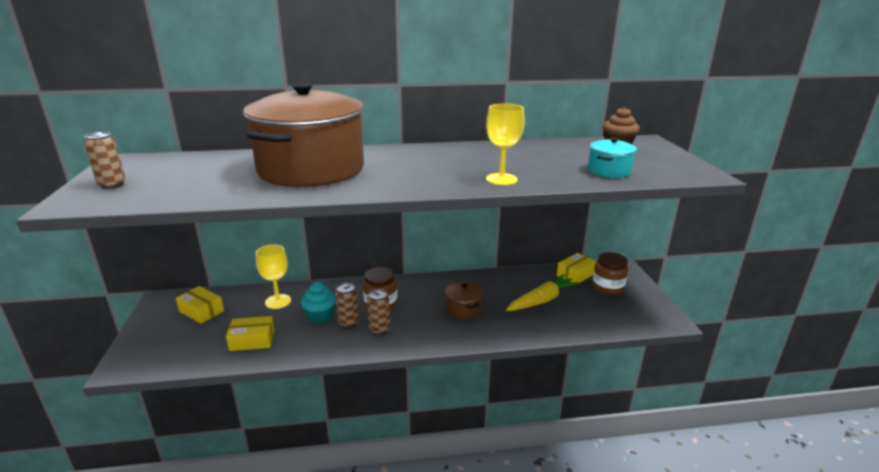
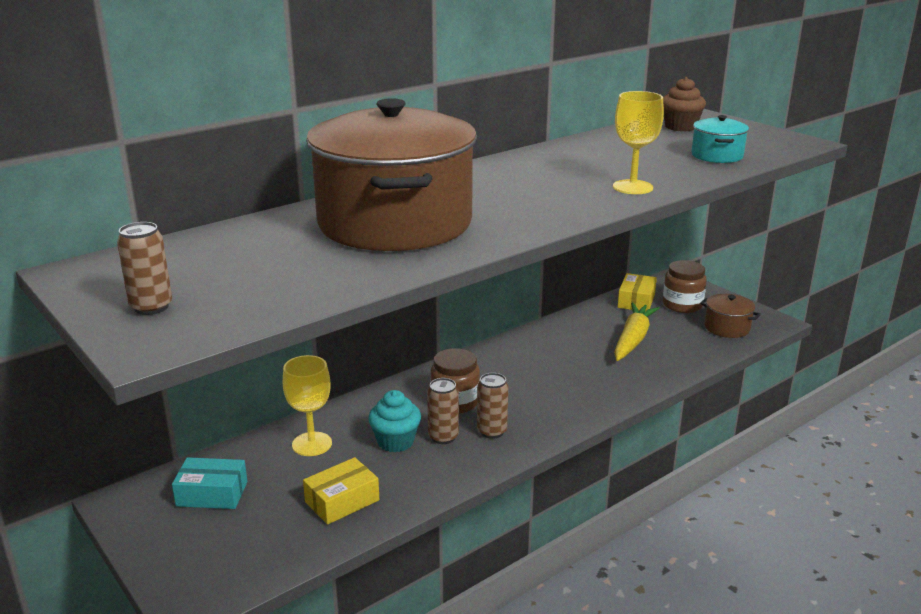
camera: 30 degrees left, 0 degrees up
(201, 311) = (212, 494): yellow box -> turquoise box
(463, 309) = (559, 376): brown pot -> brown pot (727, 328)

